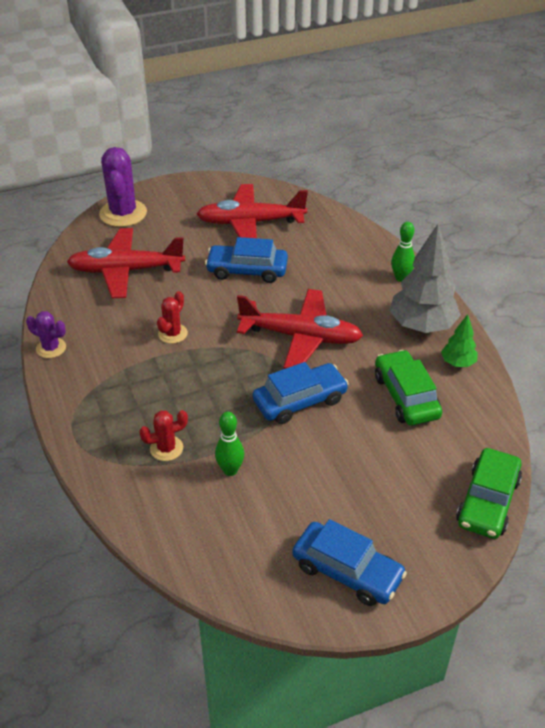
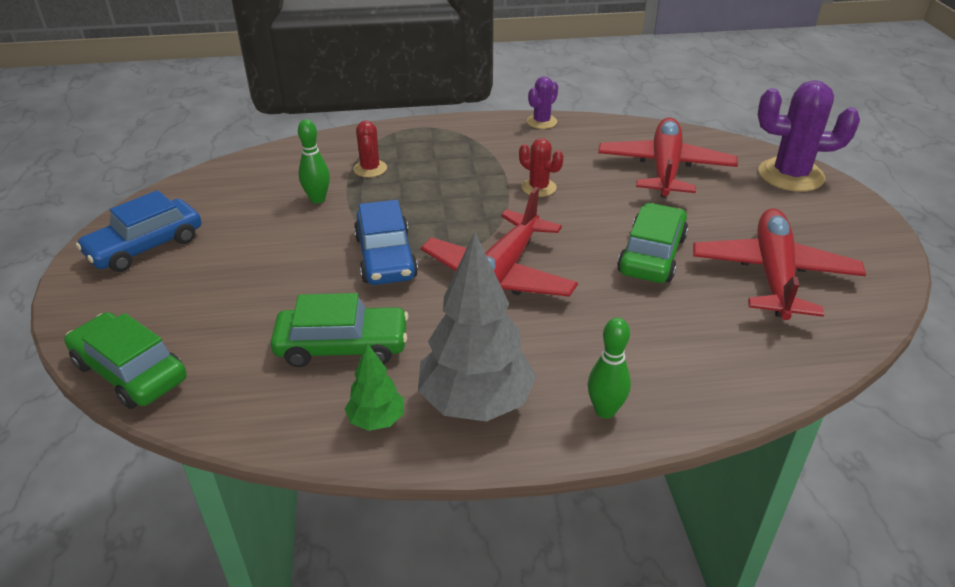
camera: 105 degrees right, 5 degrees down
(247, 270) = (652, 255): blue car -> green car

